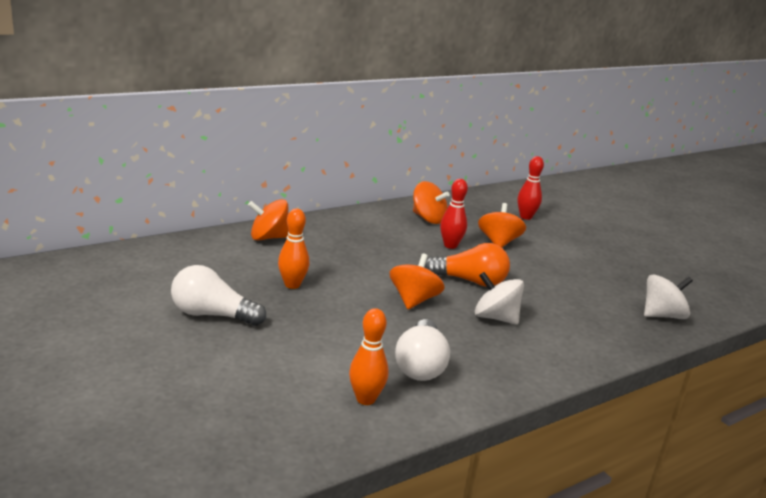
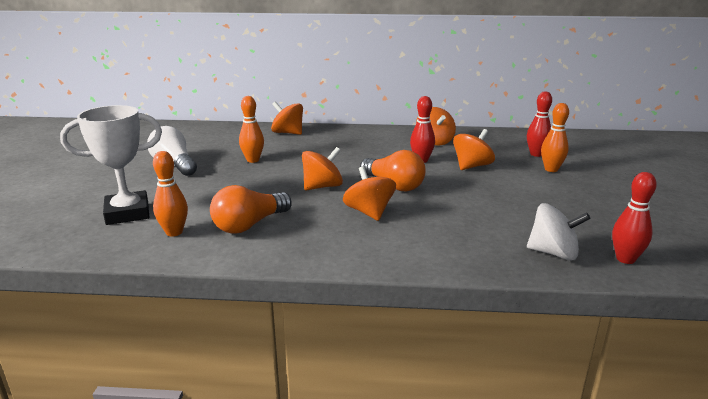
camera: 40 degrees right, 0 degrees up
(275, 394) = (127, 213): none -> white trophy
(420, 365) = (249, 225): white light bulb -> orange light bulb
(495, 317) = (369, 212): white spinning top -> orange spinning top
(557, 232) = (551, 169): none -> orange bowling pin
(703, 306) = (625, 259): none -> red bowling pin

